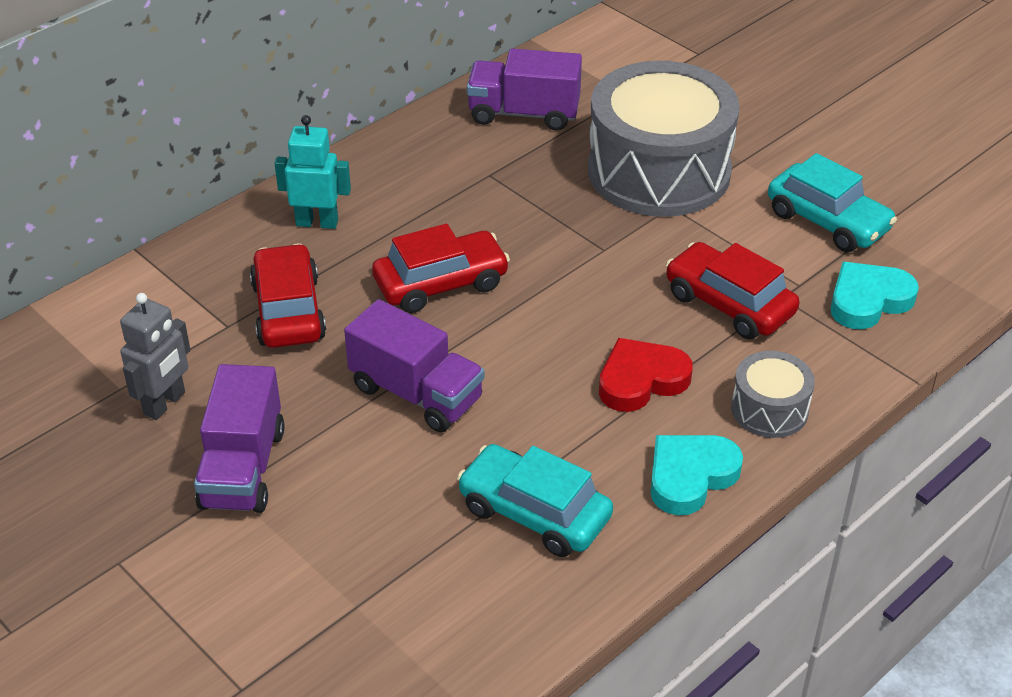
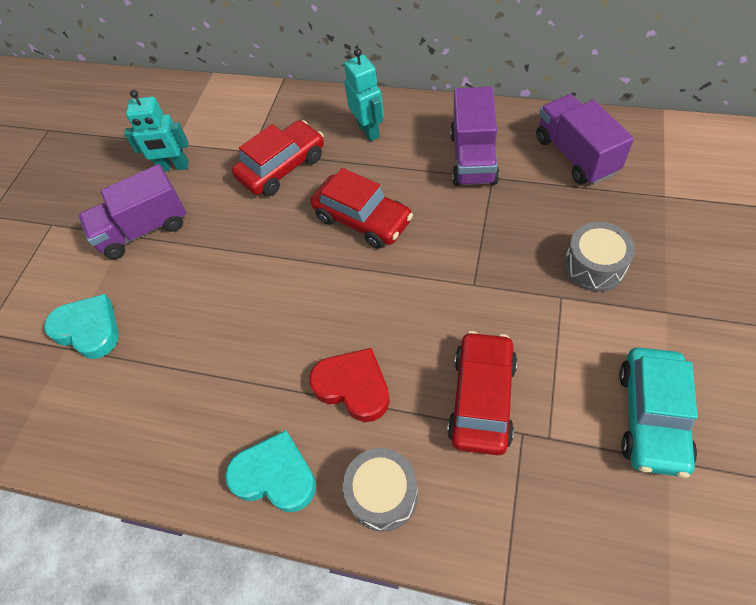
camera: 65 degrees right, 15 degrees up
(165, 403) = (173, 167): grey robot -> turquoise robot
(416, 393) = (254, 269): purple truck -> purple truck (473, 158)
(534, 513) = (186, 396): turquoise car -> none
(659, 171) = (594, 266): grey drum -> grey drum, size x0.46
(868, 300) = (576, 505): turquoise heart -> turquoise heart (88, 329)

